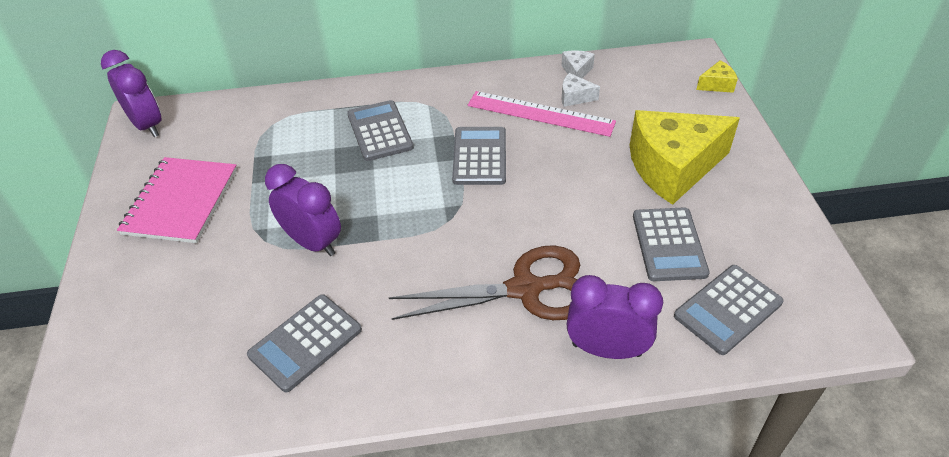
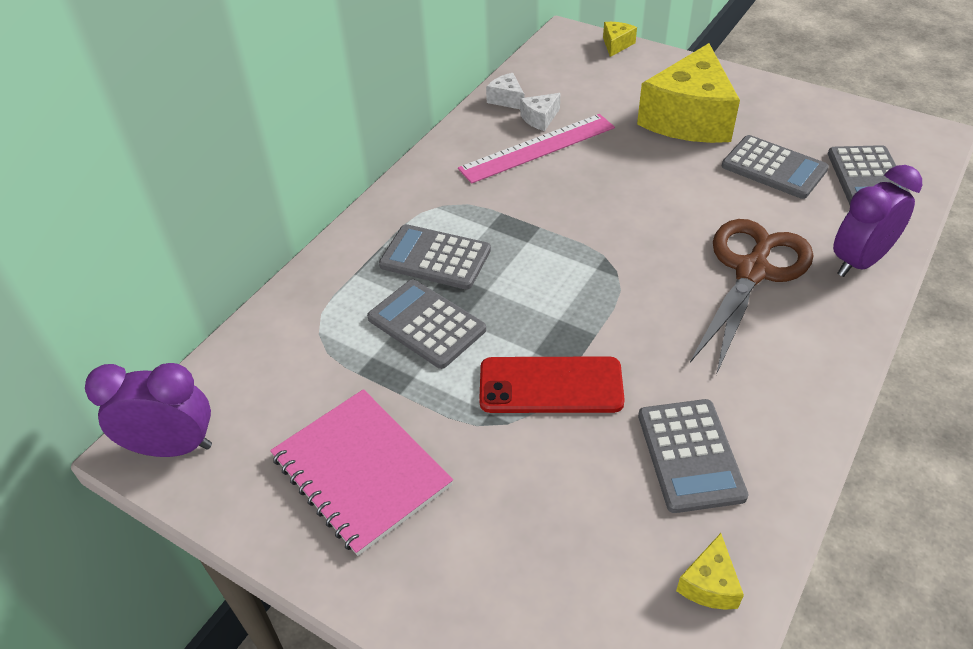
camera: 50 degrees left, 0 degrees up
(201, 405) = (709, 584): none -> yellow cheese
(312, 243) = (550, 385): purple clock -> red phone
(480, 156) = (552, 212): grey calculator -> grey calculator (426, 324)

